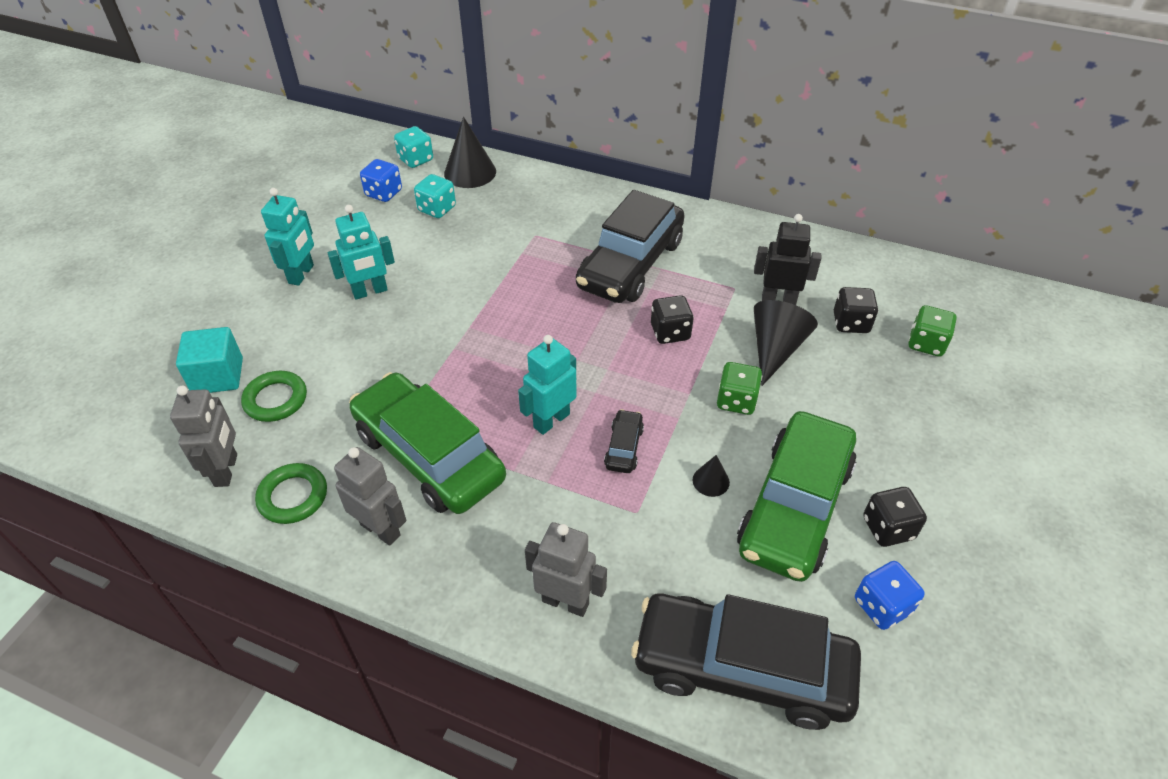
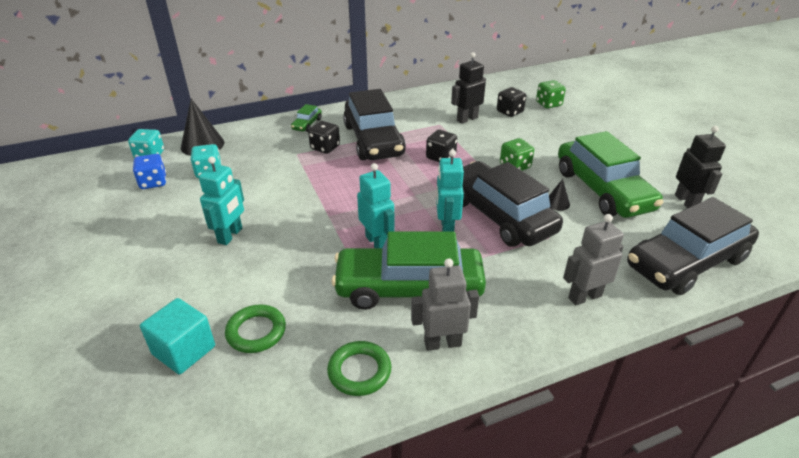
camera: 45 degrees left, 10 degrees down
(226, 470) = (285, 395): grey robot -> none
(301, 274) = (158, 255): turquoise robot -> turquoise robot (377, 242)
(592, 202) = (307, 124): none -> green car
(624, 447) = (499, 215): black car -> black car, size x2.43
(775, 349) = (497, 138): black cone -> none
(882, 606) = (686, 202): blue dice -> black robot
(888, 528) = (643, 174): black dice -> black dice (325, 147)

